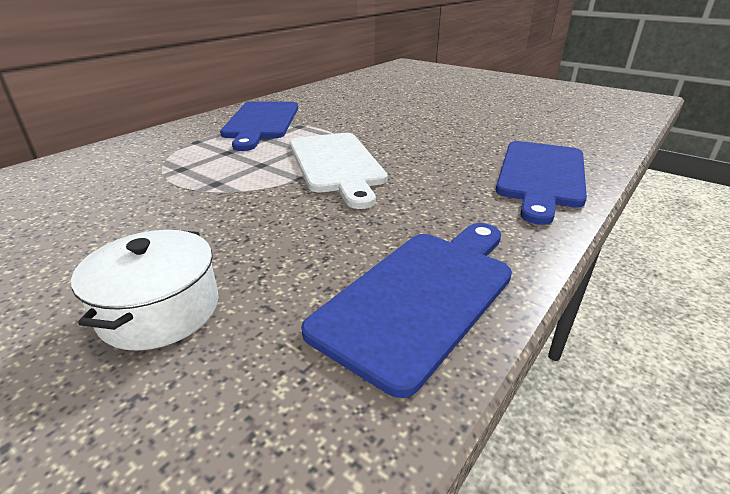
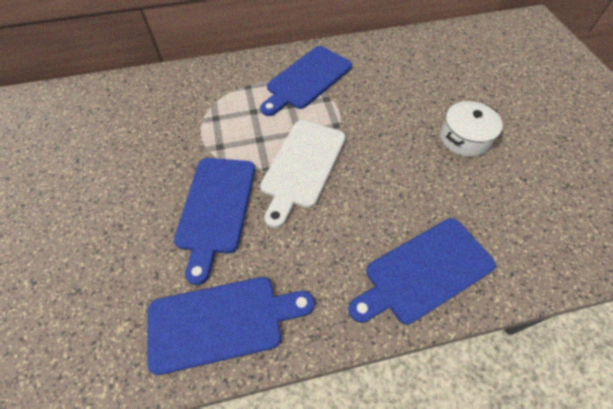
camera: 40 degrees right, 25 degrees up
(160, 310) = (119, 244): white pot -> white pot (464, 138)
(277, 222) = (216, 208): none -> blue cutting board

